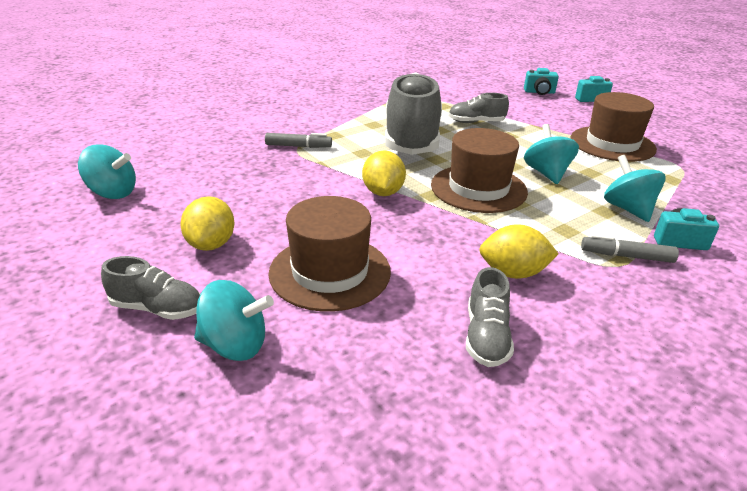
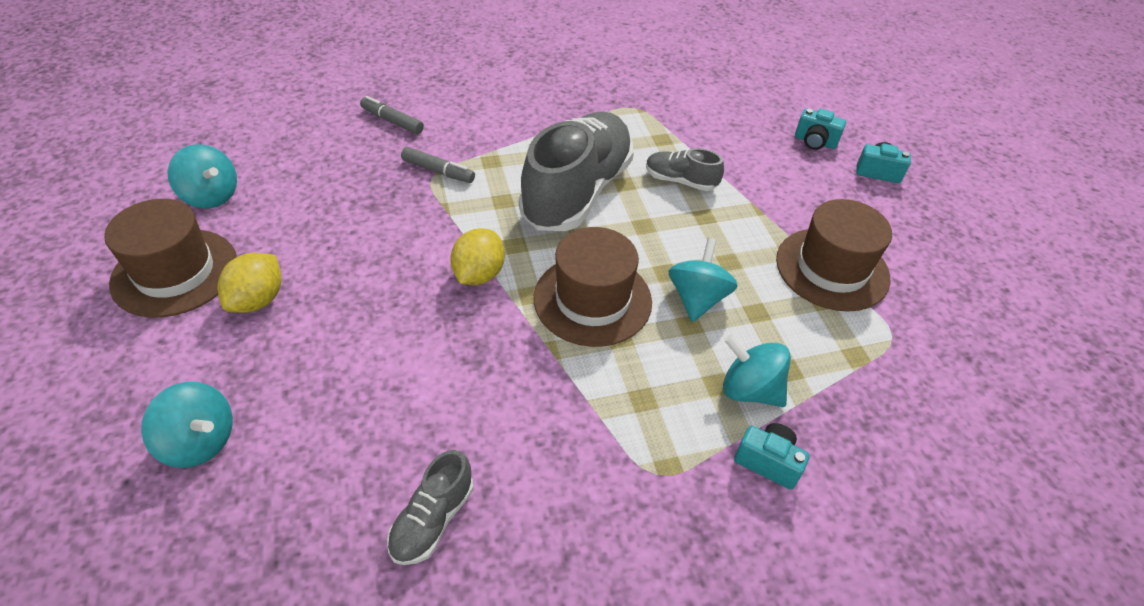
camera: 20 degrees right, 15 degrees up
(157, 308) = (163, 371): grey shoe -> none
(330, 272) = (343, 377): brown hat -> brown hat (175, 272)
(513, 273) = (529, 443): yellow lemon -> none
(626, 256) = (680, 463): grey marker -> grey marker (392, 121)
(627, 209) = (749, 390): turquoise spinning top -> turquoise spinning top turned 60 degrees counterclockwise

